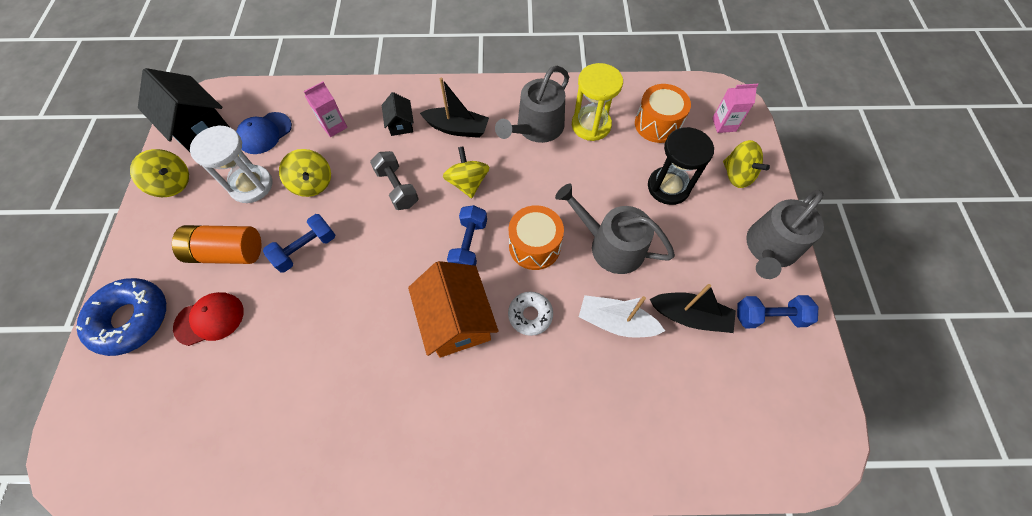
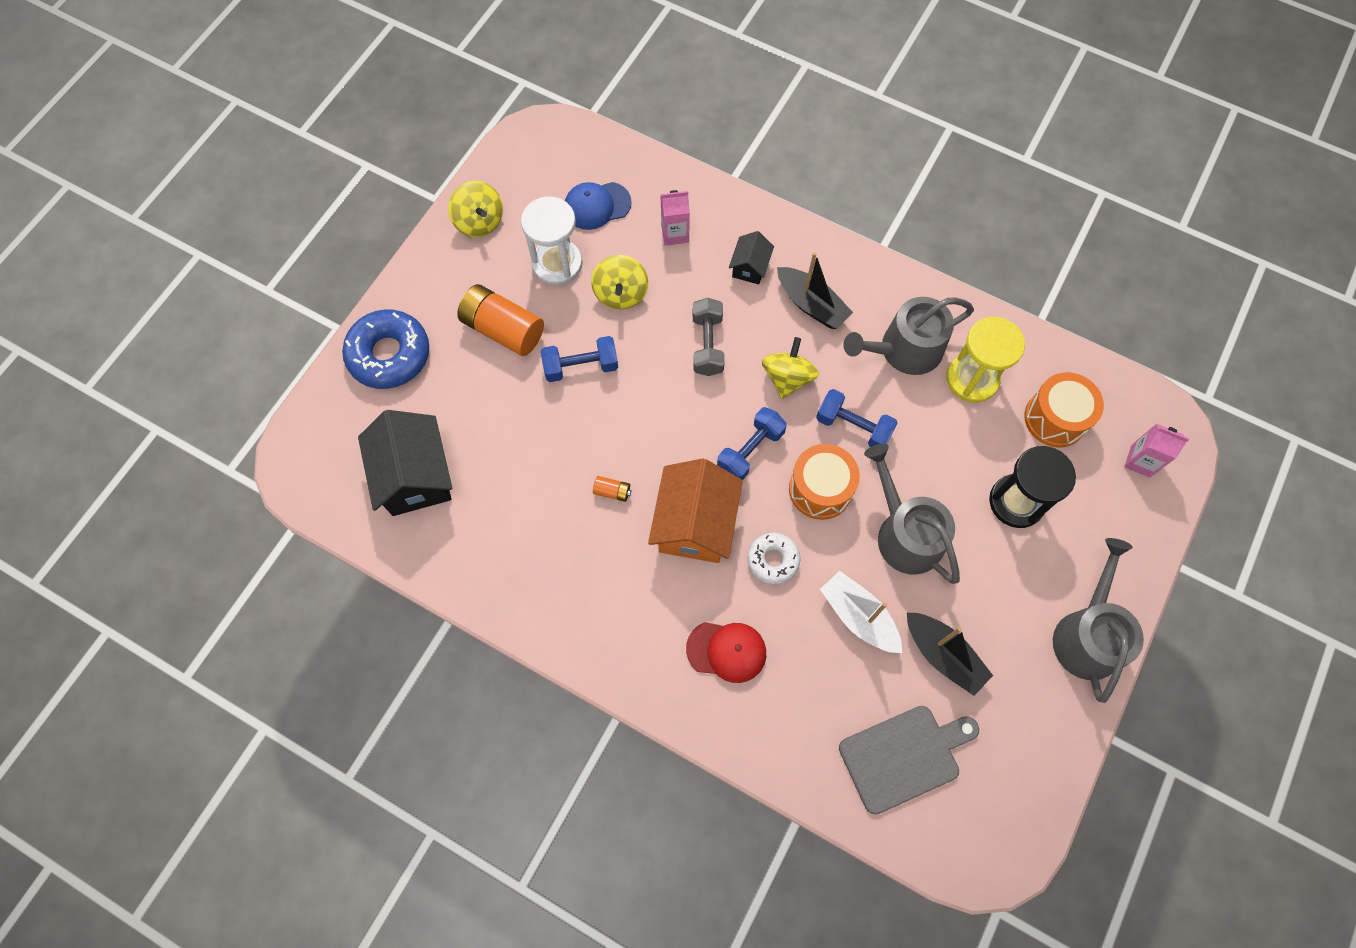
camera: 30 degrees right, 5 degrees up
(199, 128) = (531, 165): black house -> black house (415, 476)
(209, 319) = (459, 393): red cap -> red cap (726, 651)
(378, 330) = (612, 491): none -> orange battery
(712, 409) = (904, 756): none -> grey cutting board
(737, 175) = (1111, 531): yellow spinning top -> none
(768, 316) = (1031, 704): blue dumbbell -> blue dumbbell (853, 426)
(769, 248) = (1087, 634): grey watering can -> grey watering can turned 120 degrees clockwise

